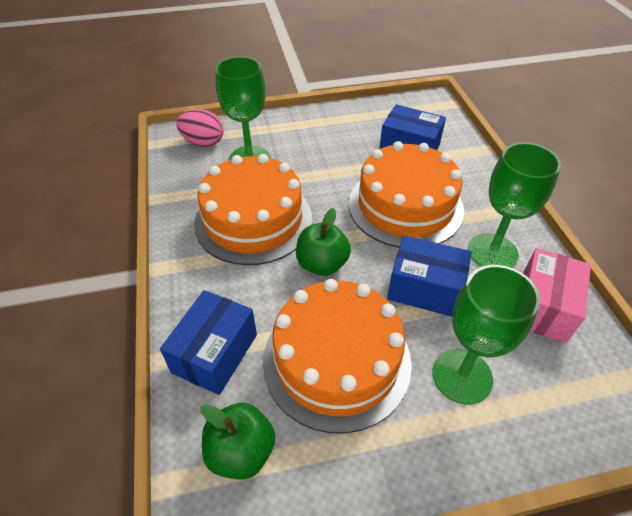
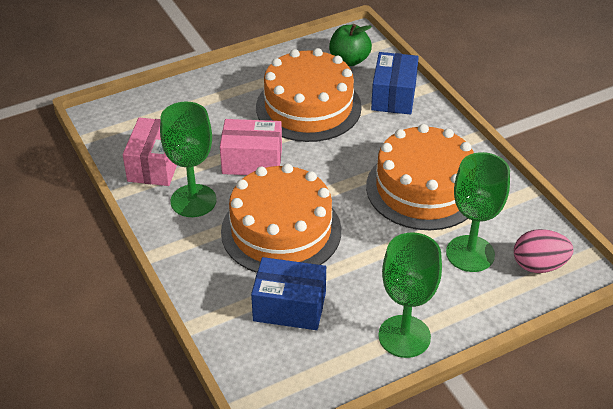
camera: 165 degrees right, 5 degrees down
(322, 264) = (343, 163): green apple -> none
(425, 289) = (252, 161): blue box -> pink box
(462, 376) = (220, 114): green goblet -> green goblet (404, 336)

